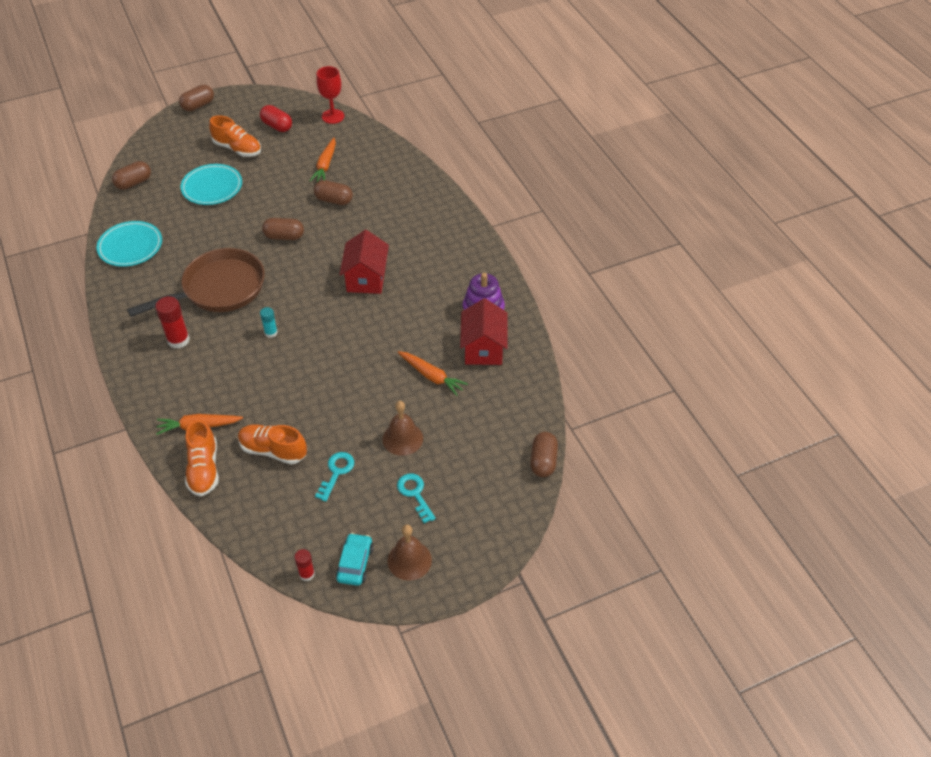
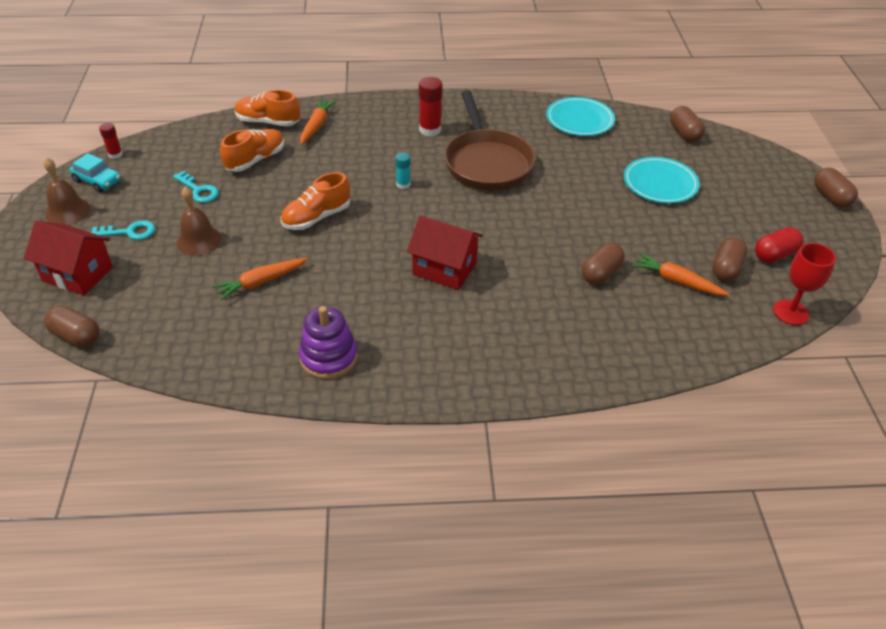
camera: 110 degrees right, 5 degrees down
(237, 149) = (731, 214): orange shoe -> orange shoe (316, 217)
(284, 236) = (549, 220): brown capsule -> brown capsule (726, 269)
(483, 348) = (268, 338): red house -> red house (78, 274)

